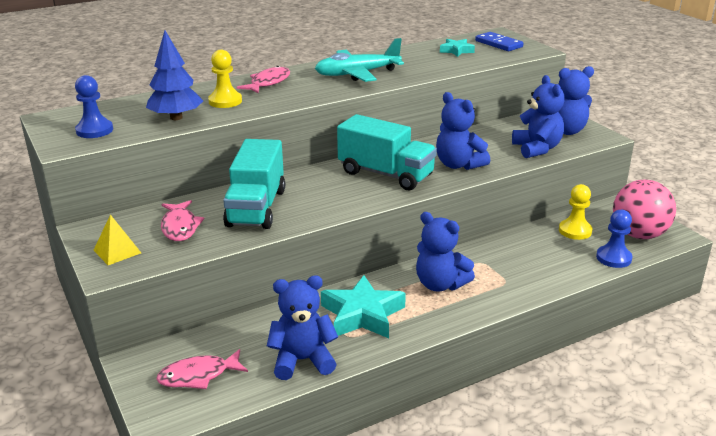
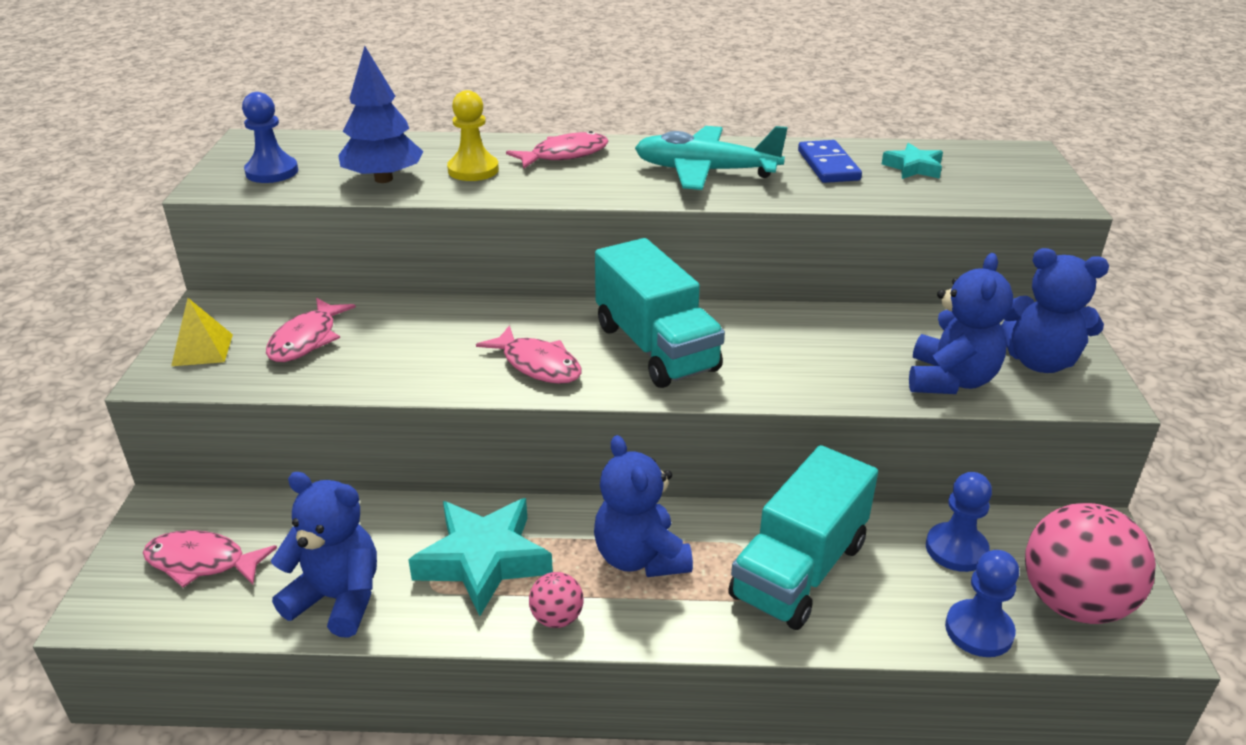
camera: 30 degrees right, 5 degrees up
(256, 208) = (426, 343): turquoise truck -> turquoise truck (799, 570)
(334, 199) = (538, 365): none -> pink fish
(428, 324) = (557, 618): none -> pink ball
(458, 165) = (785, 367): blue teddy bear -> none
(498, 44) = (1003, 172): blue domino -> blue domino (828, 165)
(575, 231) = (956, 549): yellow pawn -> blue pawn

